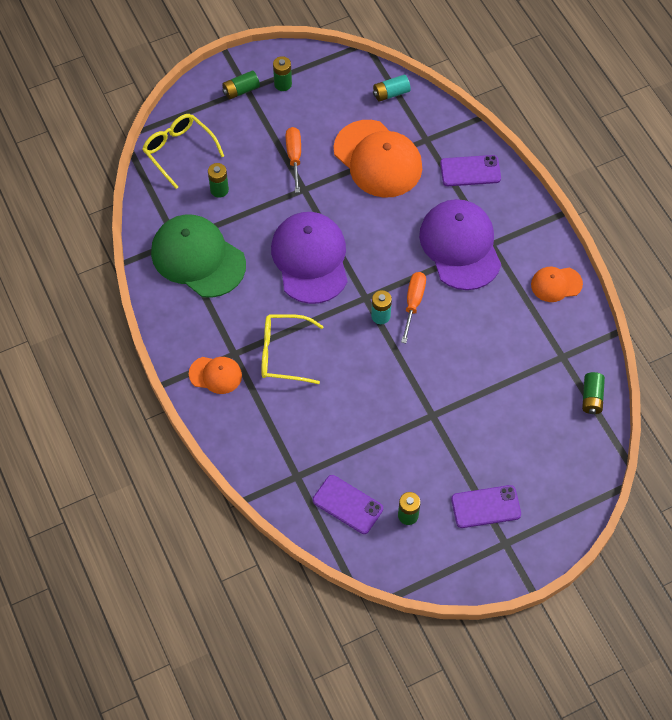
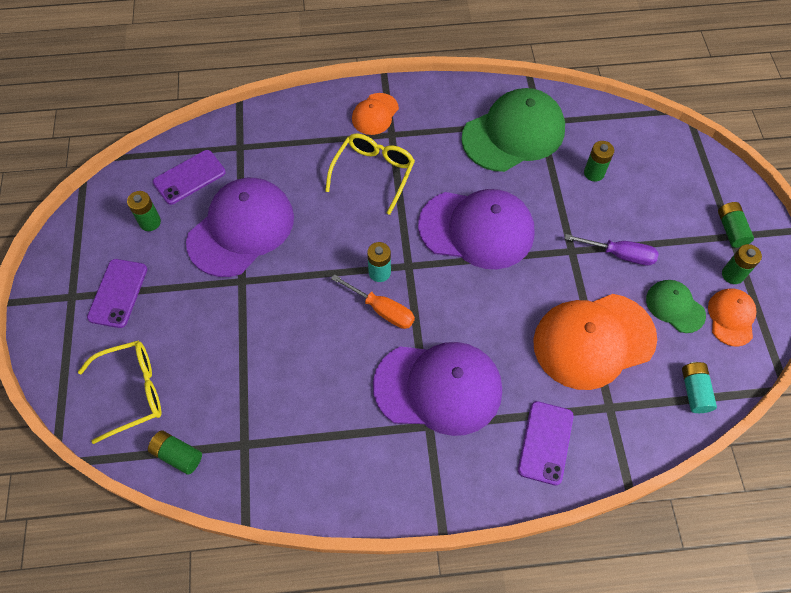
camera: 110 degrees right, 0 degrees up
(179, 151) = (656, 151): yellow glasses -> yellow glasses (133, 391)
(294, 157) = (619, 254): orange screwdriver -> purple screwdriver
(327, 115) = (675, 307): none -> green cap
(383, 437) = (241, 229): none -> purple cap
(556, 284) = (342, 480): orange cap -> orange cap (731, 317)

